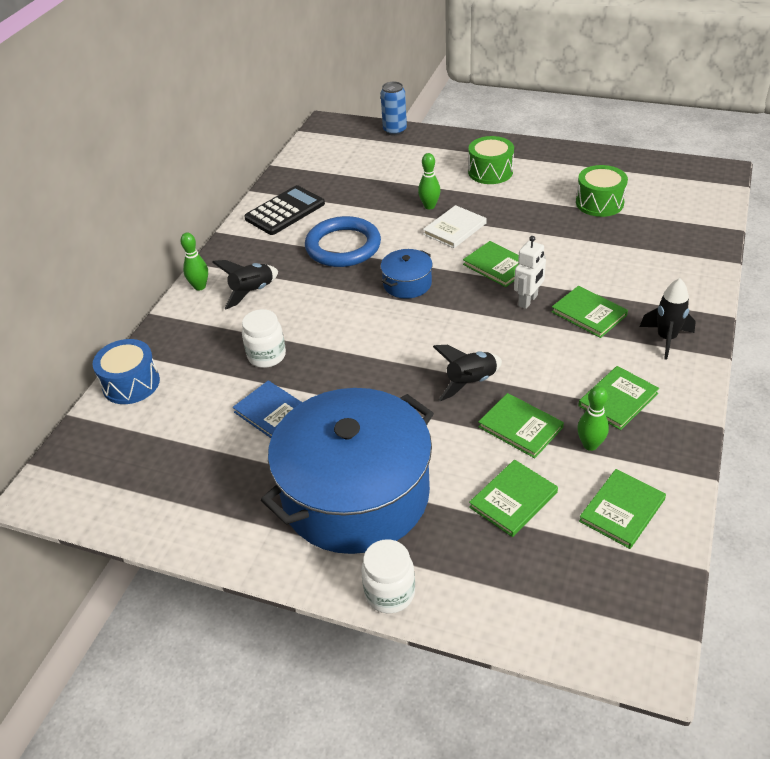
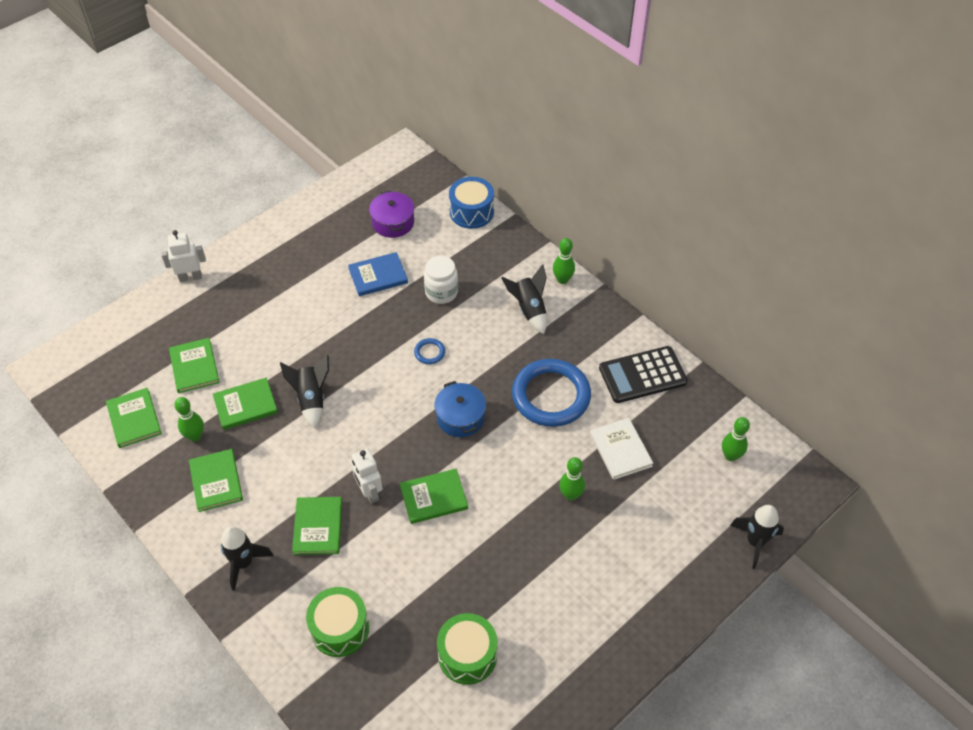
camera: 115 degrees right, 10 degrees up
(180, 440) = (393, 222): none -> purple pot
(285, 211) = (642, 375): black calculator -> black calculator turned 90 degrees clockwise
(332, 156) = (730, 456): none -> green bowling pin
(350, 331) = (429, 352): none -> blue ring
(355, 494) = (271, 291): blue pot -> none
(390, 593) = (190, 277): white jar -> white robot
(395, 130) = (755, 542): blue can -> black rocket
(454, 229) = (516, 495): white book -> white book (620, 450)
(490, 172) = (599, 587): green drum -> green drum (340, 628)
(588, 313) = (318, 527): green book -> green book turned 75 degrees counterclockwise

